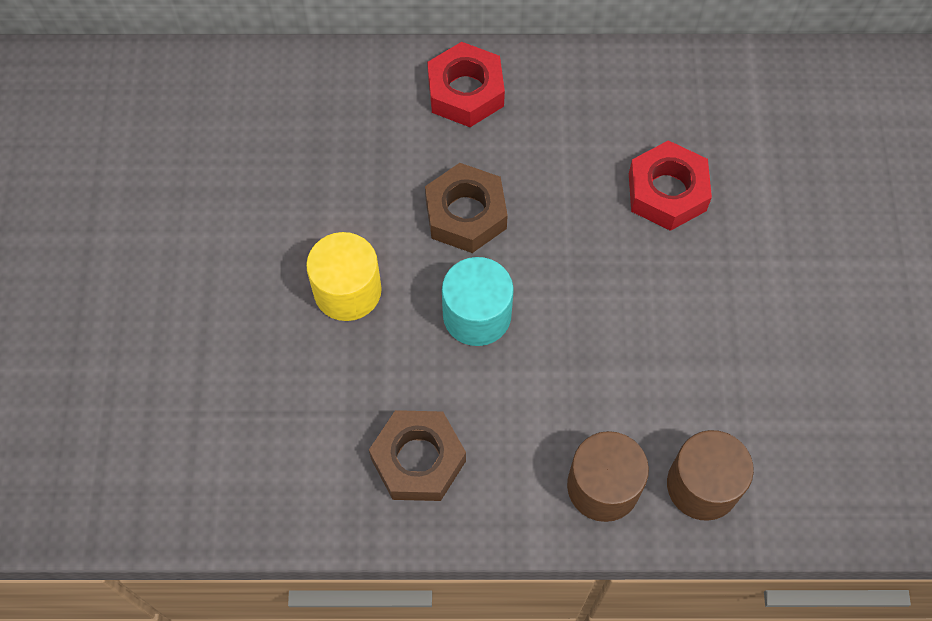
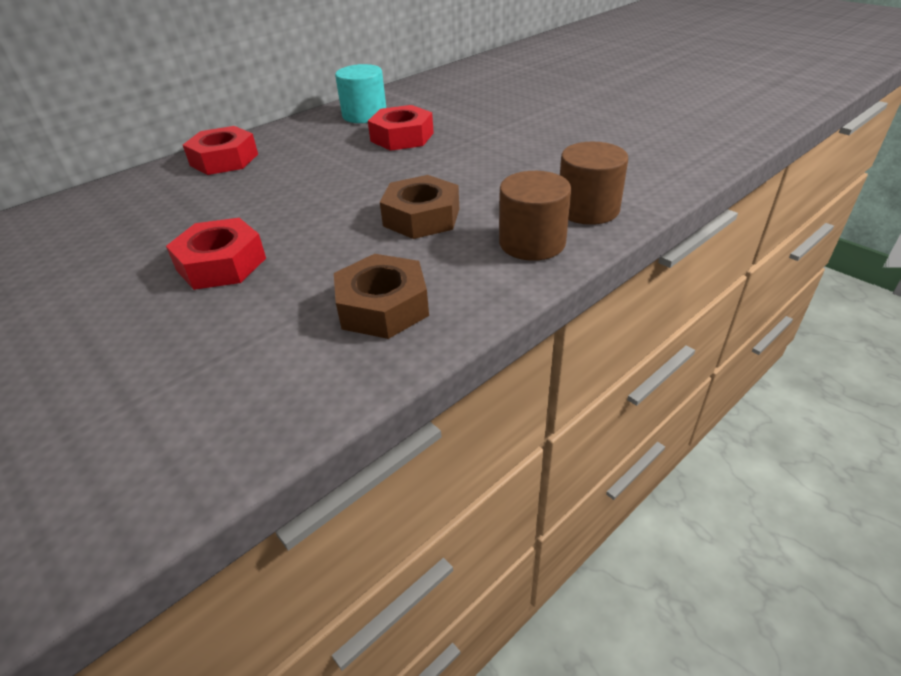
camera: 40 degrees left, 25 degrees down
(347, 290) = (221, 264): yellow cylinder -> red nut
(465, 214) = (280, 196): brown nut -> brown nut (421, 217)
(477, 315) = (341, 225): turquoise cylinder -> turquoise cylinder (364, 115)

